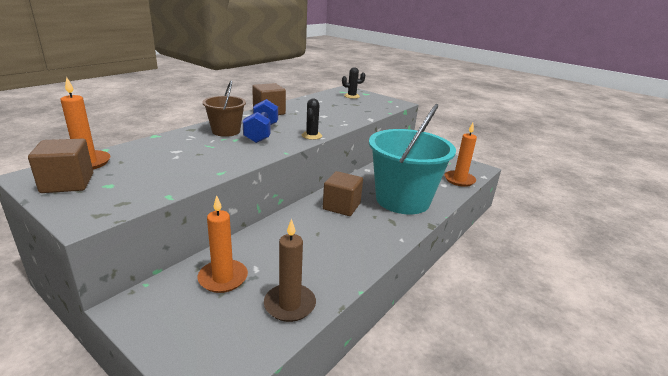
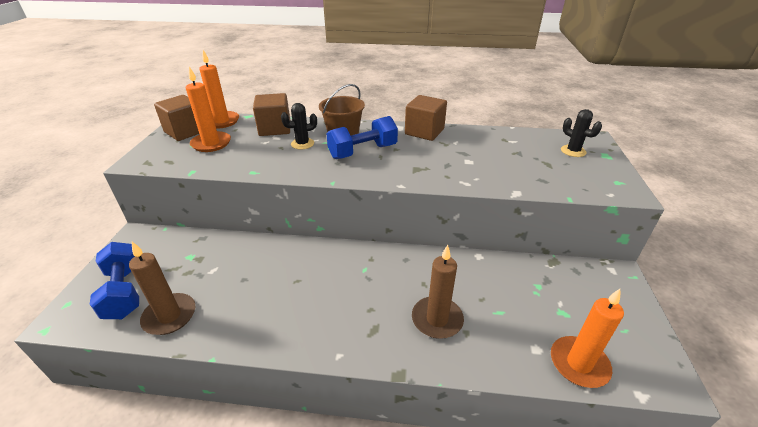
camera: 60 degrees right, 10 degrees up
(221, 329) = (124, 291): none -> blue dumbbell
(223, 278) = (189, 259): orange candle -> orange candle (211, 143)
(311, 136) = (396, 178): black cactus -> black cactus (302, 144)
(341, 206) = (366, 273): brown cube -> brown cube (275, 128)
(402, 200) = (437, 319): turquoise bucket -> brown candle

